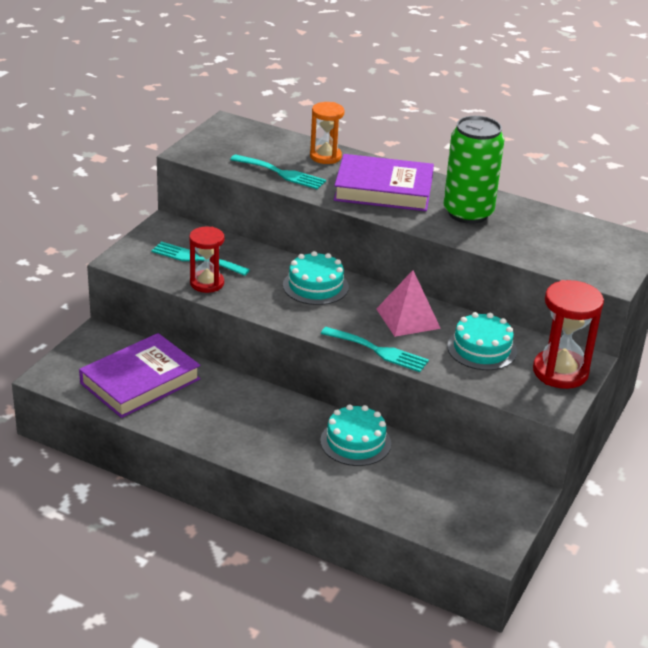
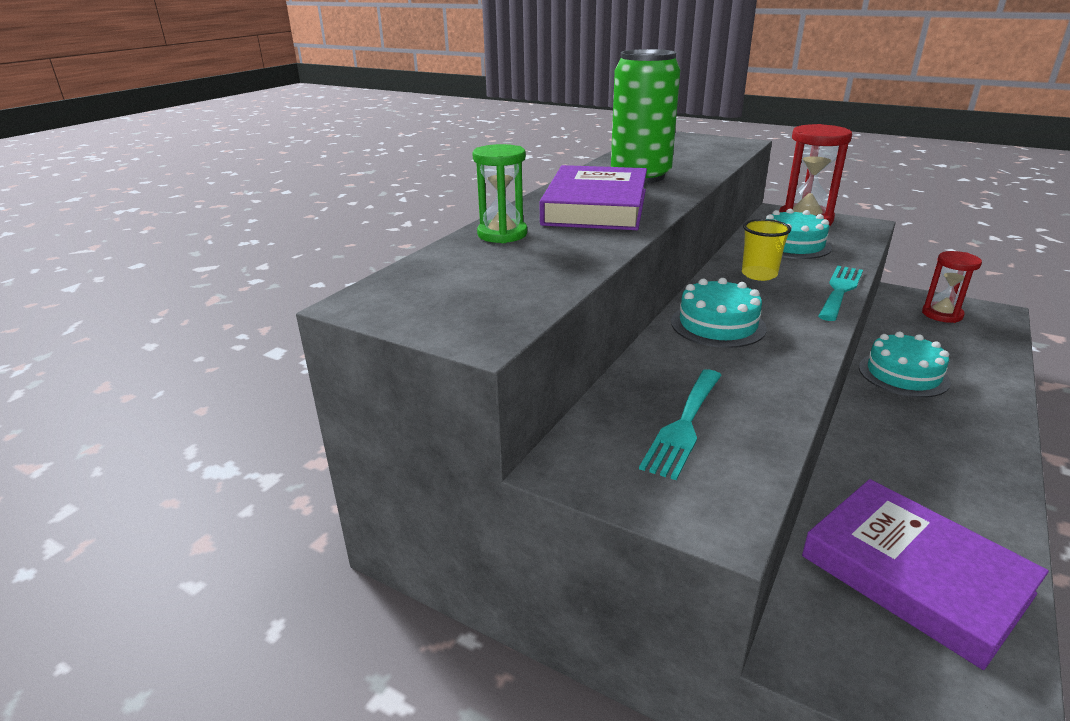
camera: 85 degrees left, 5 degrees down
(207, 283) = (758, 412): red hourglass -> red hourglass (942, 314)
(281, 173) = (561, 260): turquoise fork -> none
(325, 156) = (502, 234): orange hourglass -> green hourglass
(408, 318) = (759, 274): pink pyramid -> yellow cup

